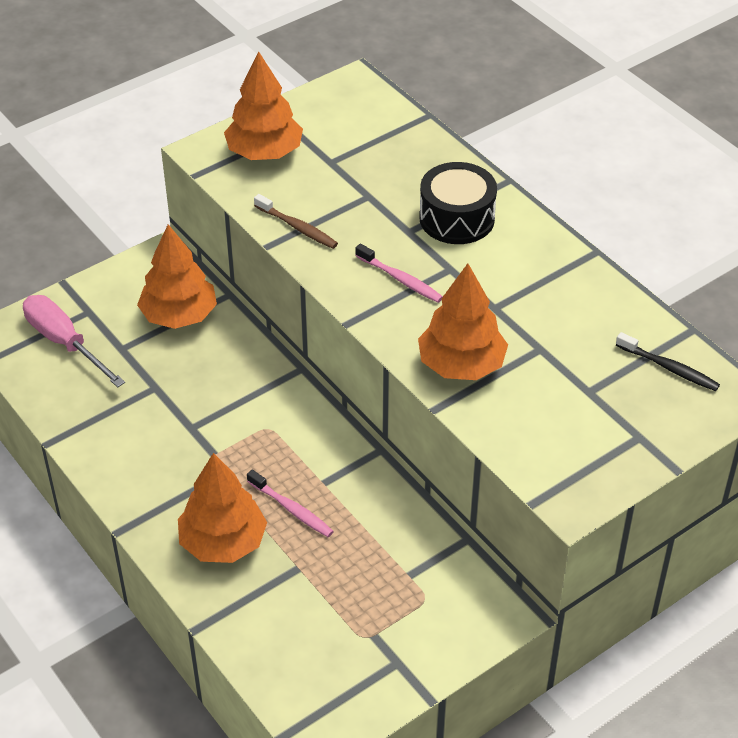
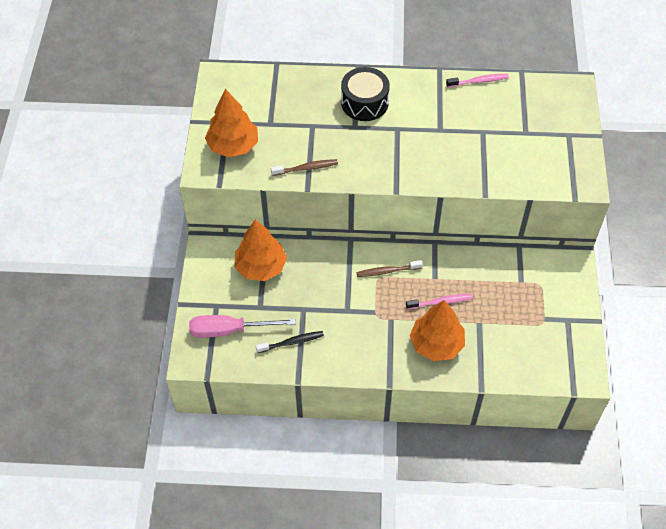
camera: 50 degrees left, 10 degrees up
(287, 430) = (387, 271): none -> brown toothbrush
(400, 279) = (386, 152): pink toothbrush -> pink toothbrush (478, 81)
(461, 365) = (466, 167): orange tree -> none
(669, 368) = (537, 95): black toothbrush -> black toothbrush (291, 342)

